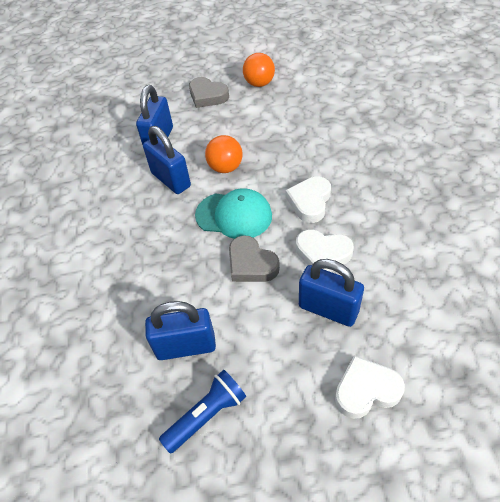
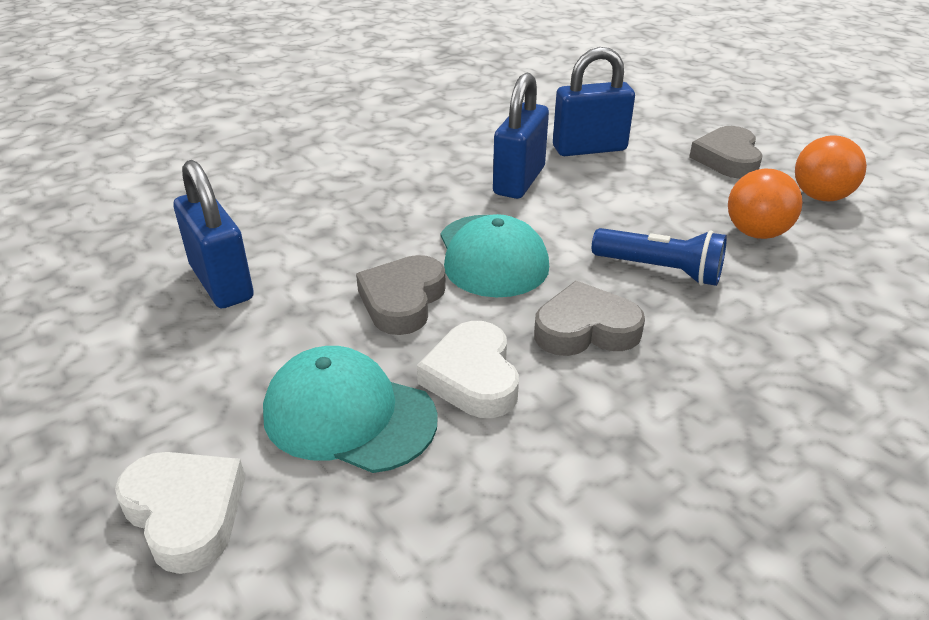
camera: 60 degrees right, 15 degrees down
(207, 415) = (110, 335): blue flashlight -> blue flashlight (661, 270)
(225, 167) = (587, 219): orange ball -> orange ball (756, 233)
(310, 202) = (585, 329): white heart -> grey heart
(328, 309) = (349, 415): blue padlock -> turquoise cap

